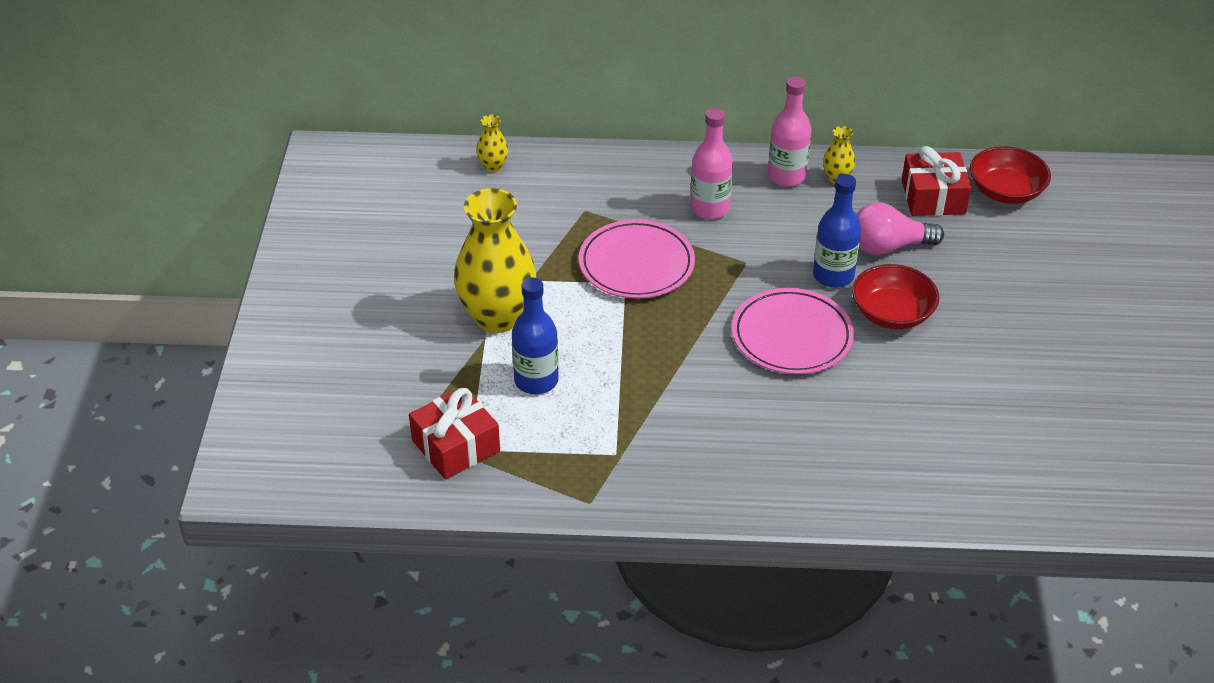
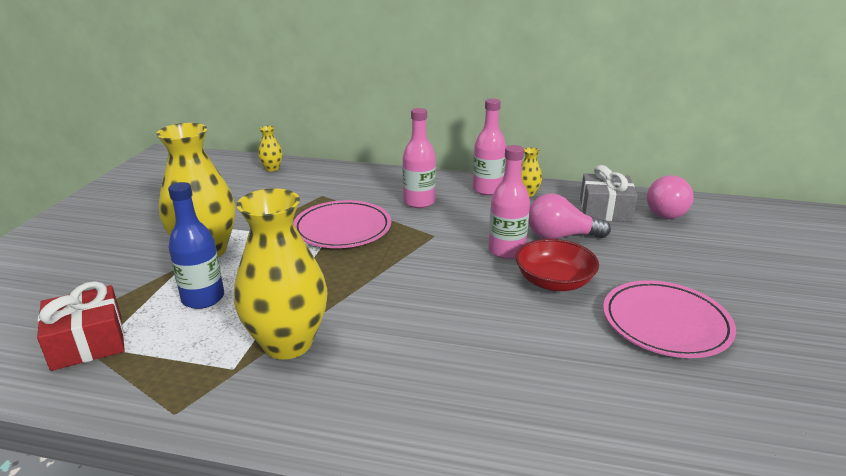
camera: 10 degrees right, 15 degrees down
(652, 421) = (287, 343): none -> yellow vase
(792, 336) = (454, 289): pink plate -> pink plate (665, 323)
(833, 276) = (506, 251): blue bottle -> pink bottle
(933, 197) = (605, 210): red gift -> grey gift
(1005, 191) = (668, 211): red bowl -> pink light bulb

